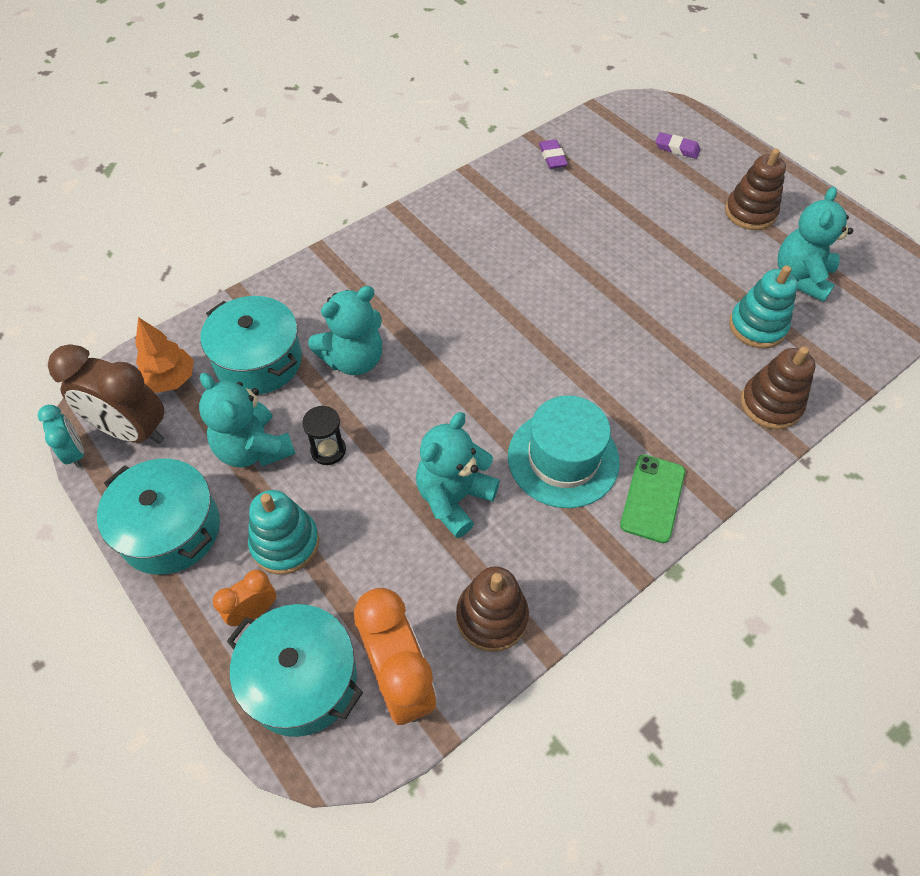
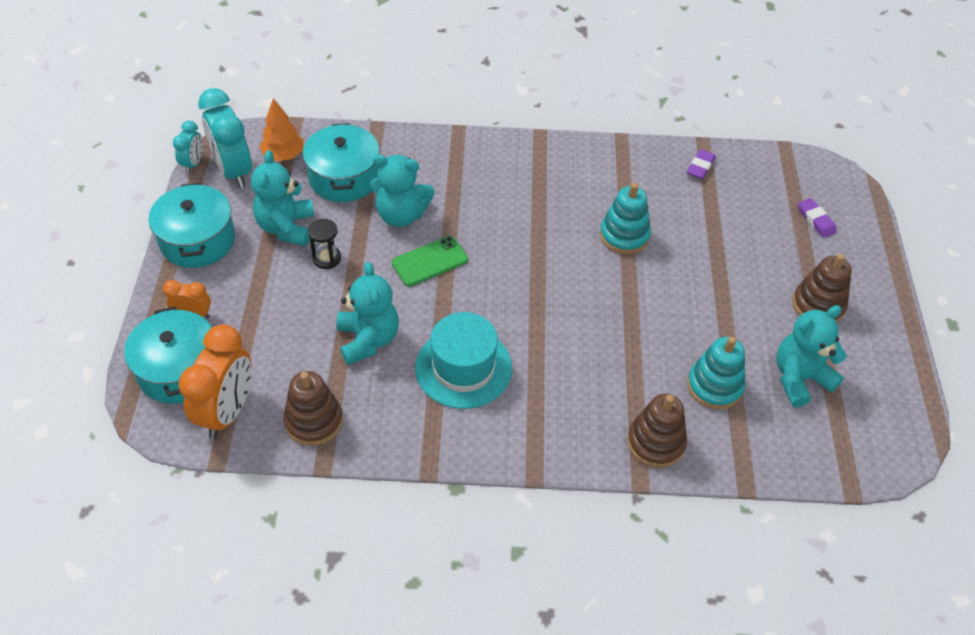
camera: 40 degrees right, 5 degrees down
(132, 430) = (234, 171): brown clock -> turquoise clock
(285, 543) = (247, 292): turquoise stacking toy -> turquoise stacking toy (624, 236)
(454, 498) = (368, 340): turquoise teddy bear -> turquoise teddy bear turned 90 degrees clockwise
(653, 498) = (494, 435): green phone -> green phone (430, 261)

